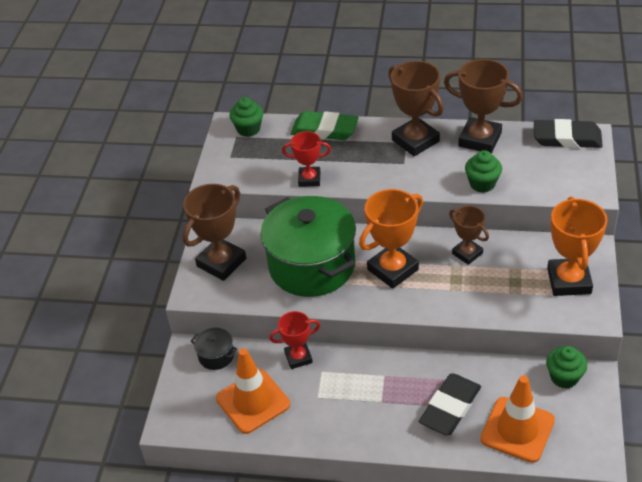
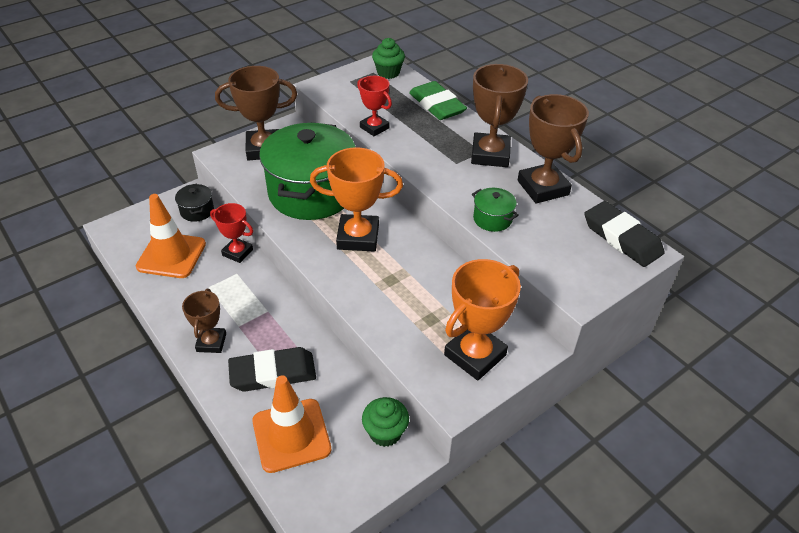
camera: 40 degrees right, 0 degrees up
(467, 253) = (427, 269): brown trophy -> brown trophy (211, 342)
(482, 184) = (492, 219): green cupcake -> green pot

